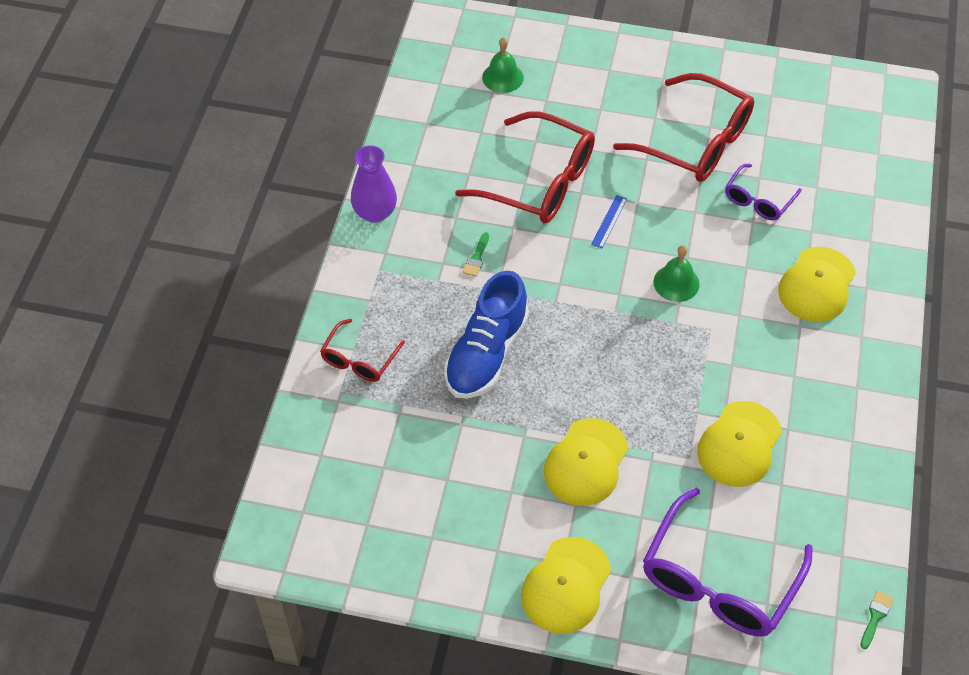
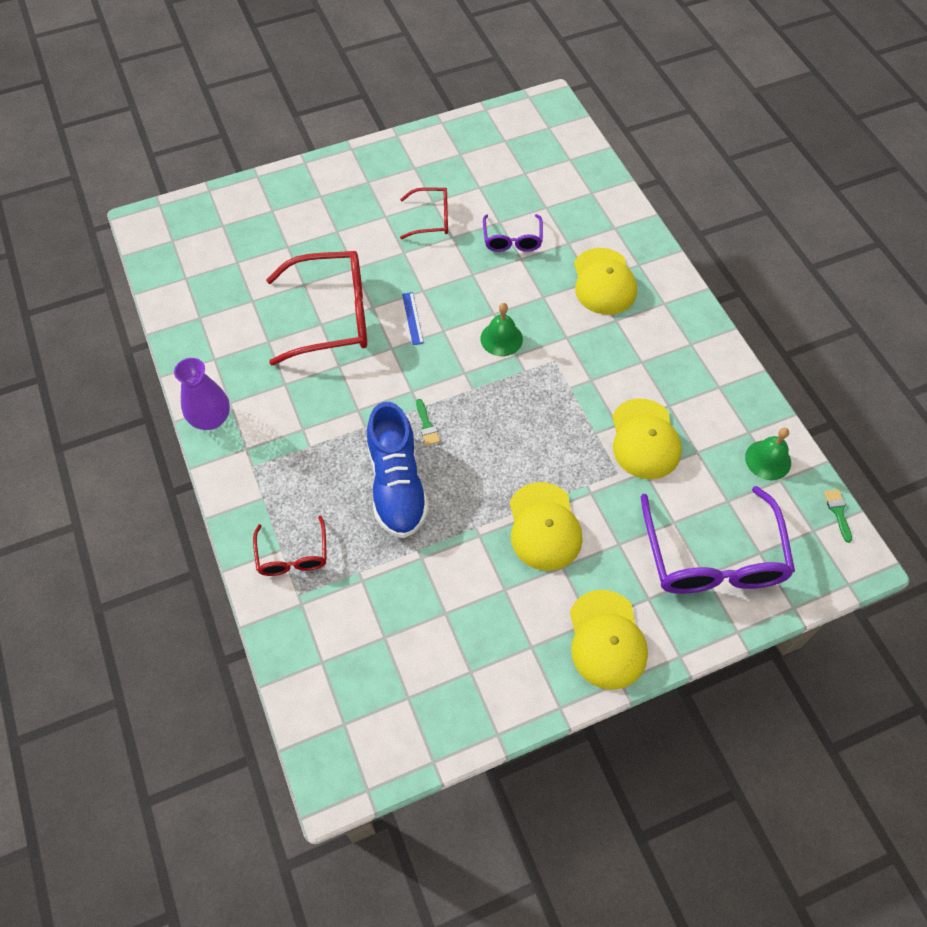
camera: 35 degrees left, 5 degrees up
(476, 258) = (328, 408): green brush -> green brush (426, 425)
(502, 77) = (237, 245): green bell -> green bell (768, 460)
(696, 142) = (432, 219): red glasses -> red glasses, size x0.53

